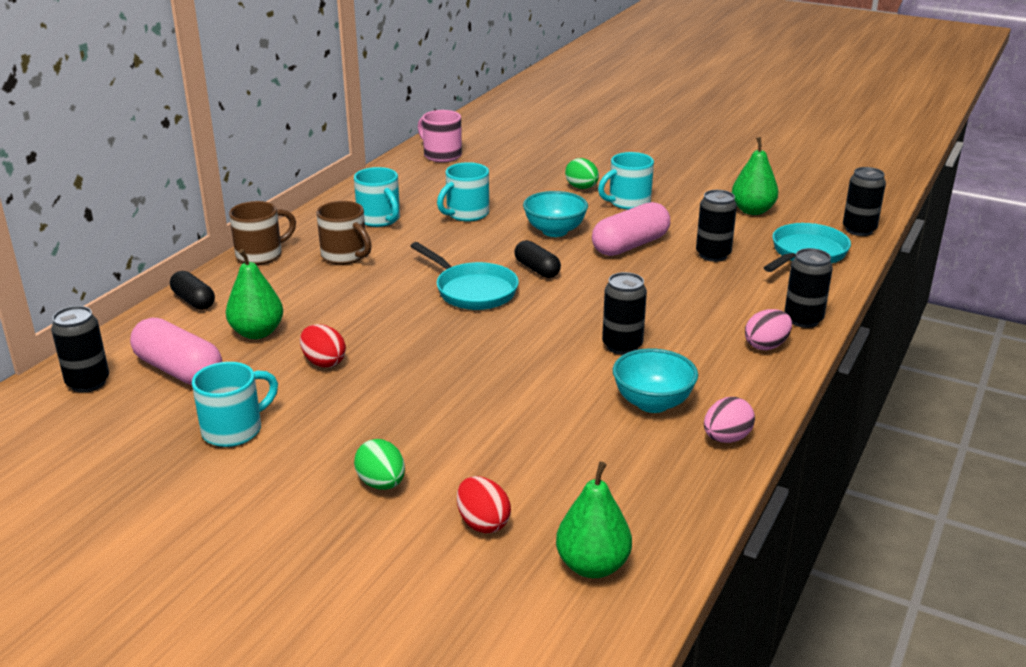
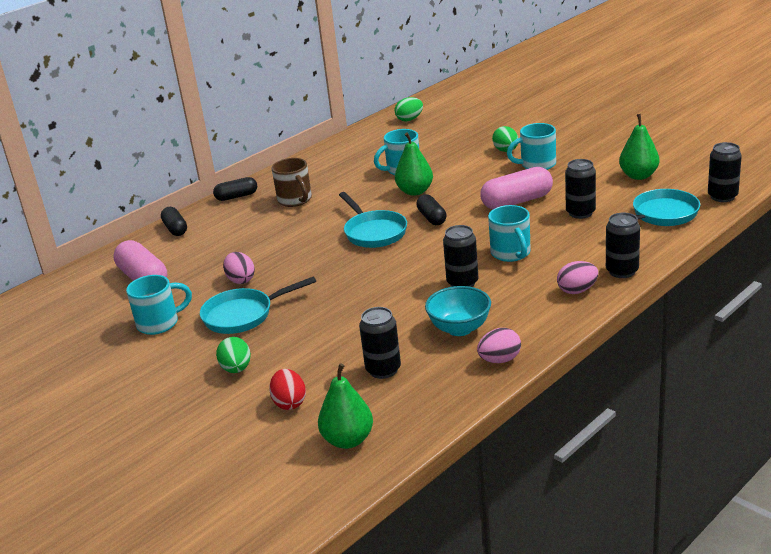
camera: 20 degrees right, 0 degrees up
(88, 383) = (83, 283): black can -> black can (383, 370)
(257, 332) = (206, 255): green pear -> green pear (415, 191)
(261, 255) = (236, 196): brown mug -> black capsule
(323, 362) = (241, 280): red egg -> pink egg
(352, 409) = (243, 315): none -> turquoise pan
(379, 219) = (335, 172): turquoise mug -> turquoise mug (511, 253)
(441, 155) = (409, 119): pink mug -> green egg
(555, 231) = (463, 187): turquoise bowl -> none

